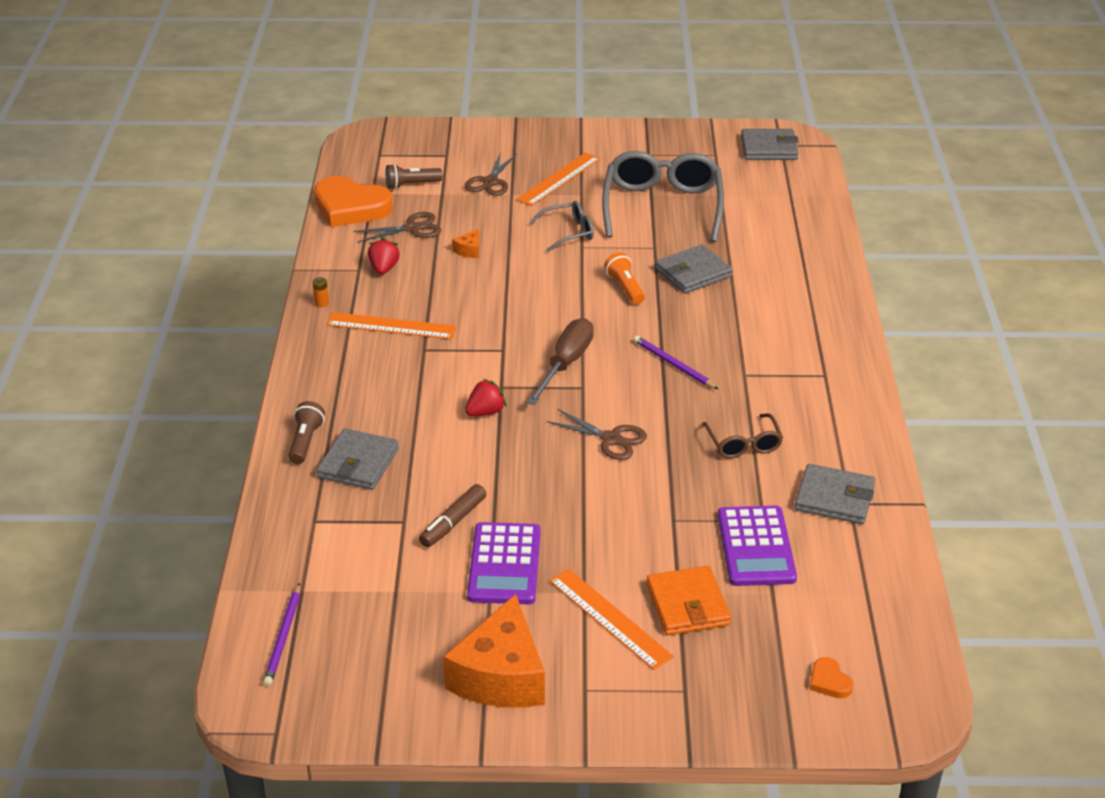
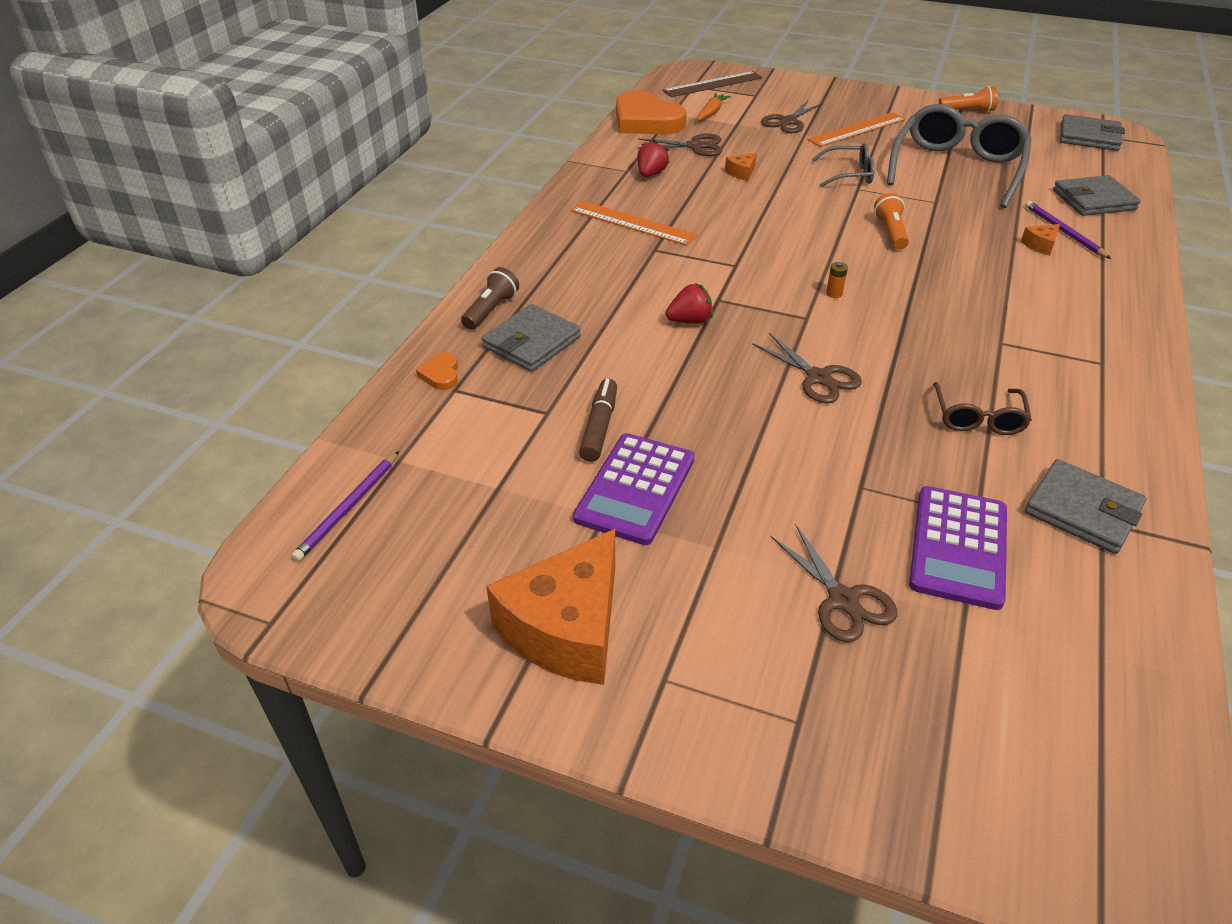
camera: 20 degrees right, 5 degrees up
(321, 303) = (576, 192): orange battery -> orange battery (834, 293)
(398, 149) = (713, 84): none -> brown ruler
(411, 185) = (711, 113): brown flashlight -> orange carrot
(453, 522) = (599, 427): brown marker -> brown marker turned 135 degrees clockwise
(565, 364) = (797, 291): brown screwdriver -> none
(609, 618) = (735, 590): orange ruler -> none
(654, 138) = (967, 111): none -> orange flashlight
(673, 365) = (919, 316): purple pencil -> purple pencil (1063, 232)
(687, 605) = (843, 600): orange wallet -> brown scissors
(693, 273) = (971, 232): grey wallet -> grey wallet (1093, 200)
(753, 274) = (1040, 245): none -> orange cheese
(829, 681) = (1015, 773): orange heart -> orange heart (440, 374)

